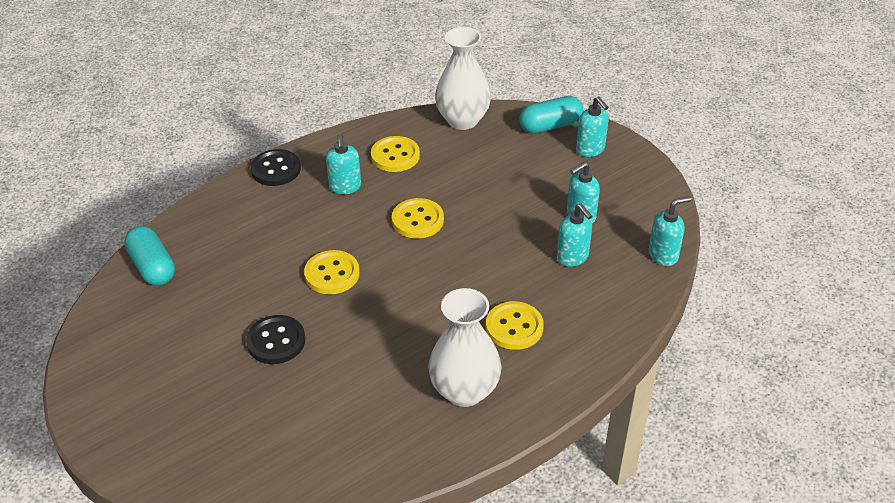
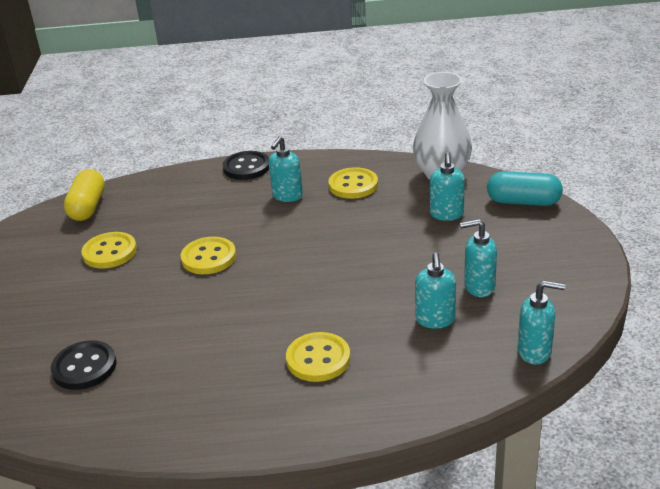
camera: 35 degrees right, 10 degrees down
(152, 267) = (88, 207): turquoise capsule -> yellow capsule
(276, 341) = (114, 292): black button -> black button (84, 367)
(417, 220) = (321, 240): yellow button -> yellow button (110, 252)
(464, 390) = (219, 394): white vase -> none
(590, 149) = (545, 233): turquoise soap dispenser -> turquoise soap dispenser (446, 214)

